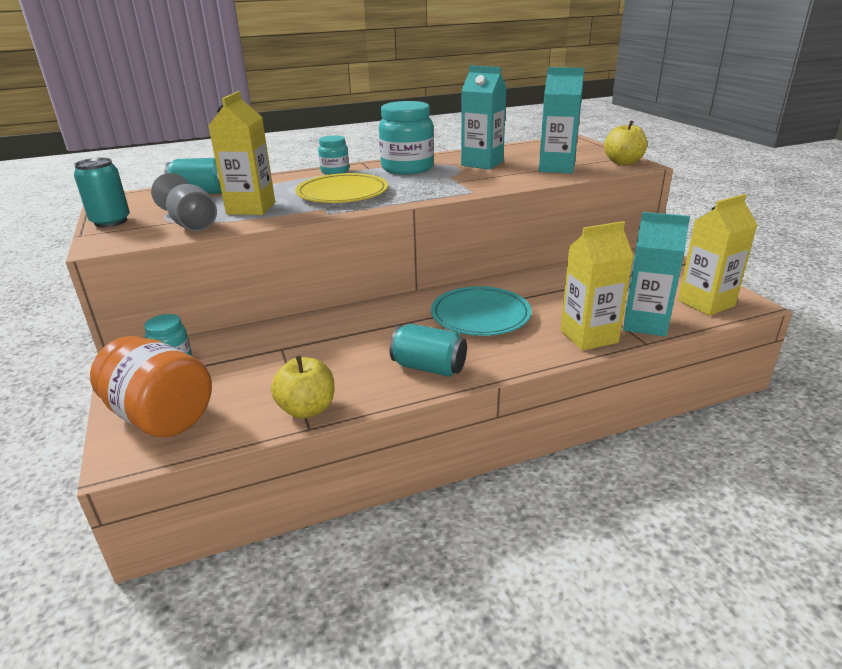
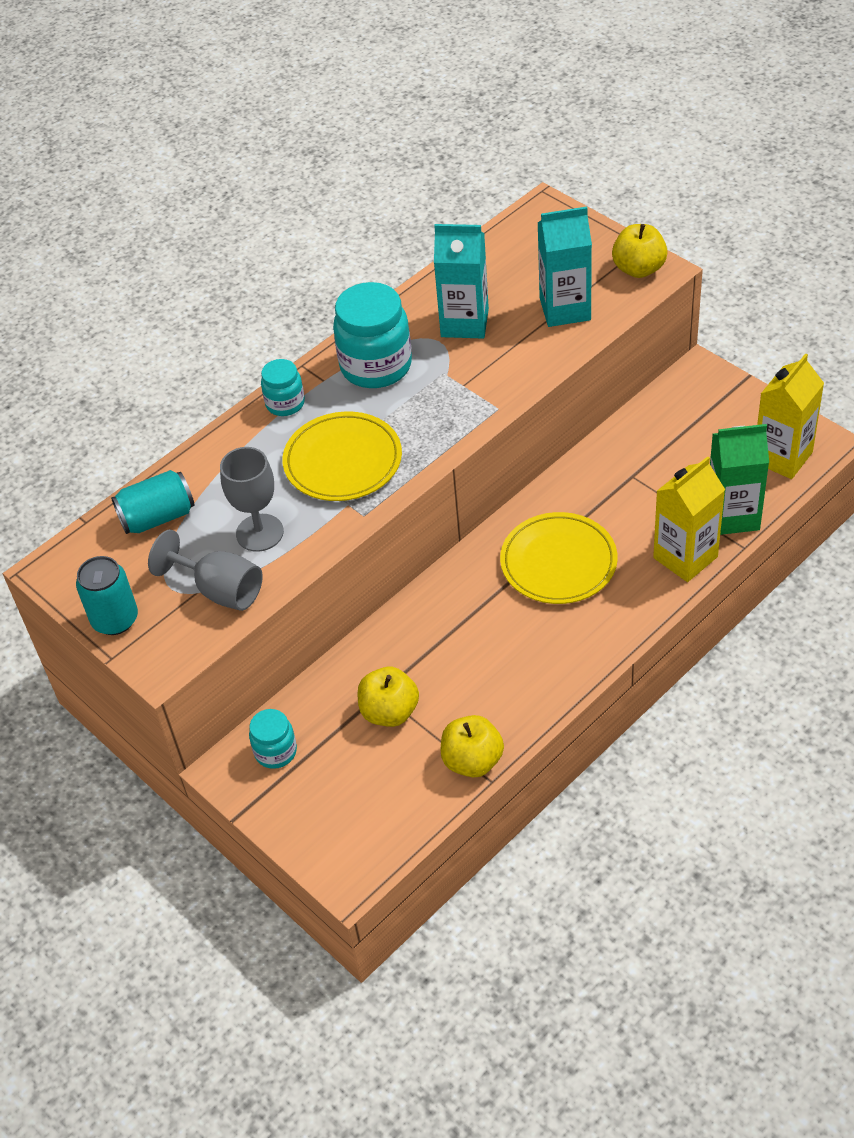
camera: 20 degrees left, 20 degrees up
(161, 417) = (340, 824): orange jar -> none
(251, 208) = (259, 533): yellow carton -> grey goblet
(276, 361) = (389, 712): none -> yellow apple
(429, 367) = (552, 662): turquoise can -> none
(480, 315) = (558, 562): turquoise plate -> yellow plate
(645, 324) = (733, 516): turquoise carton -> green carton

